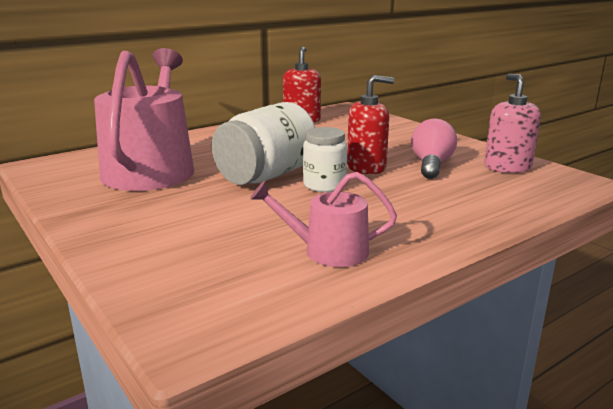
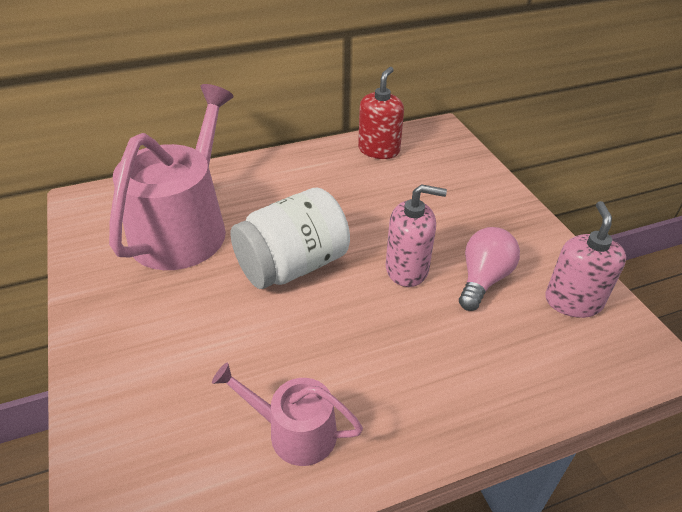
camera: 15 degrees right, 20 degrees up
(324, 185) = (345, 298): white jar -> none
(366, 167) = (407, 269): red soap dispenser -> pink soap dispenser

